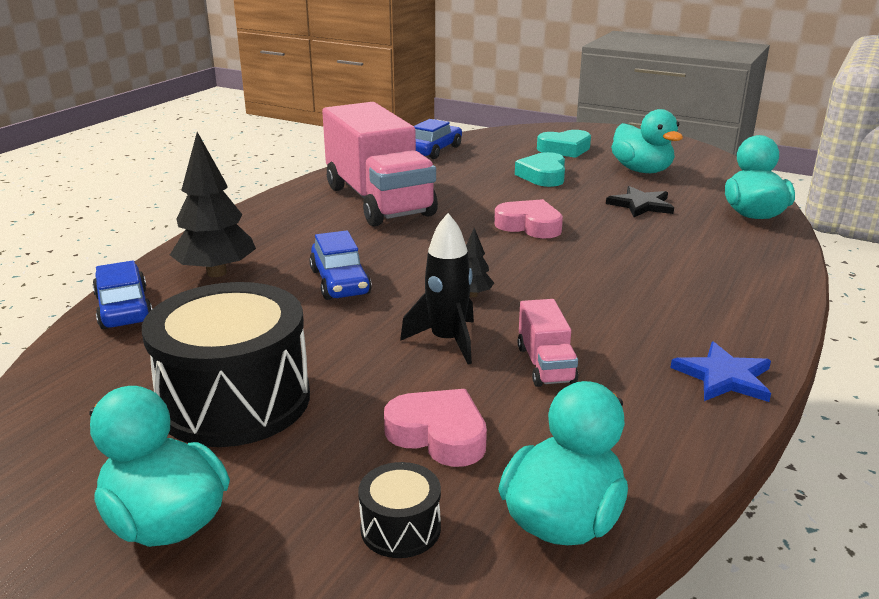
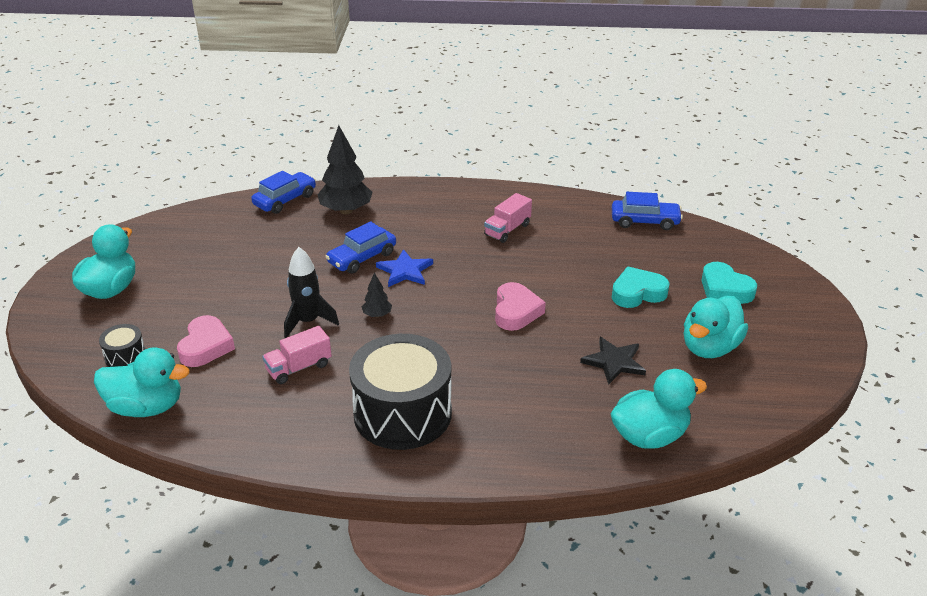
camera: 65 degrees right, 10 degrees up
(235, 400) = (210, 271): black drum -> black drum (402, 413)
(378, 201) = (507, 230): pink truck -> pink truck, size x0.42
(724, 377) = (321, 449): blue star -> blue star (405, 271)

